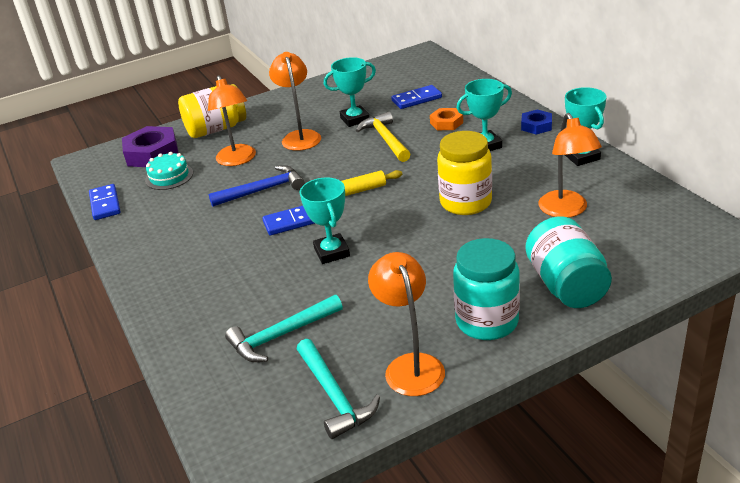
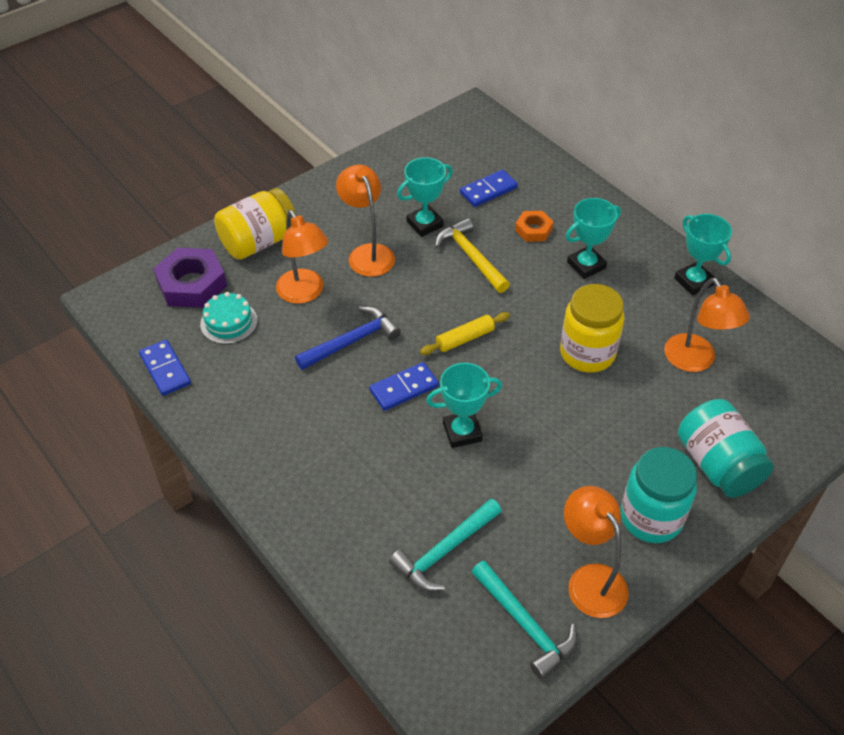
camera: 15 degrees left, 15 degrees up
(332, 252) = (462, 432): turquoise trophy -> turquoise trophy turned 75 degrees counterclockwise
(536, 126) = (635, 234): blue nut -> none

